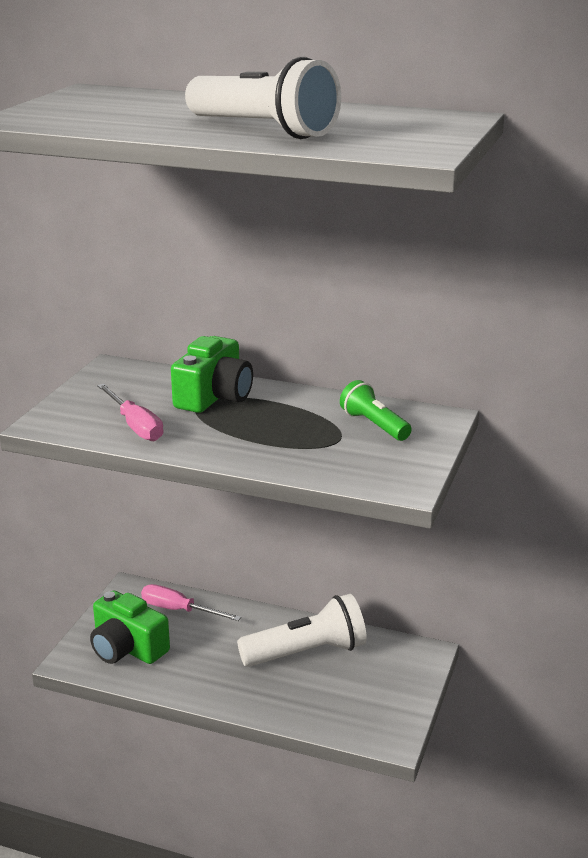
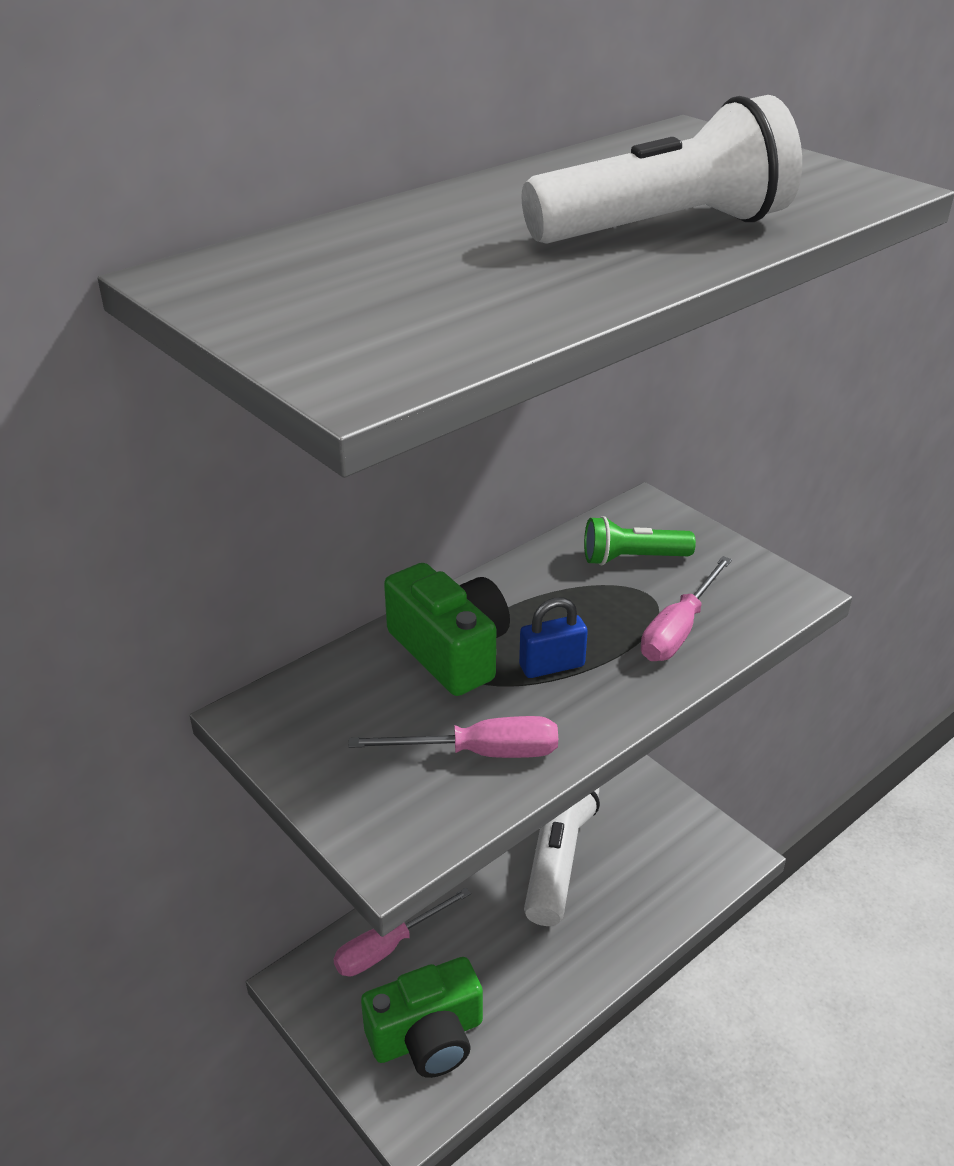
camera: 60 degrees left, 10 degrees up
(231, 426) = (552, 666): none -> blue padlock
(313, 456) = (679, 629): none -> pink screwdriver

